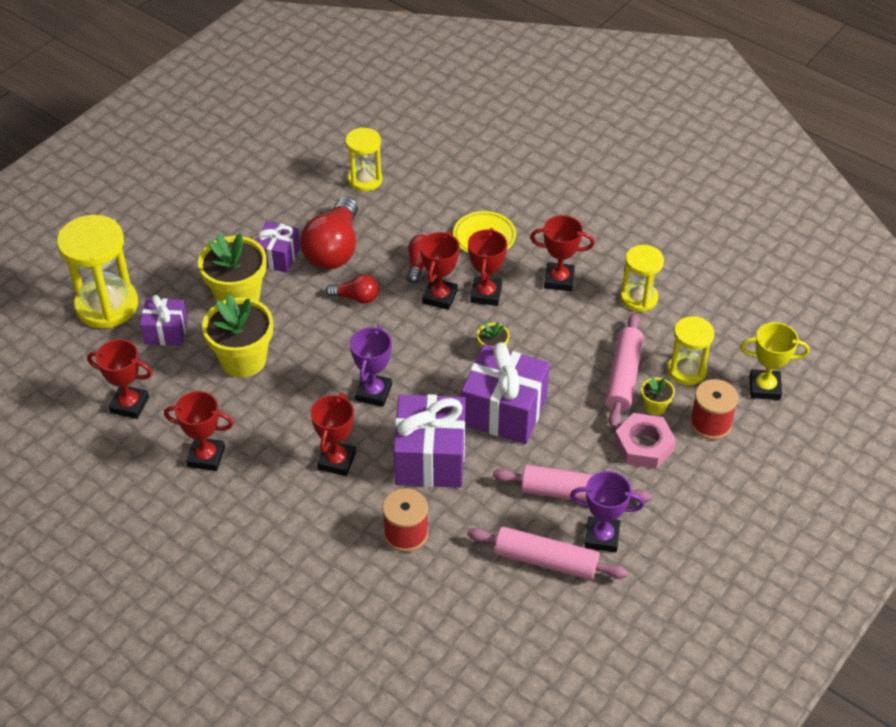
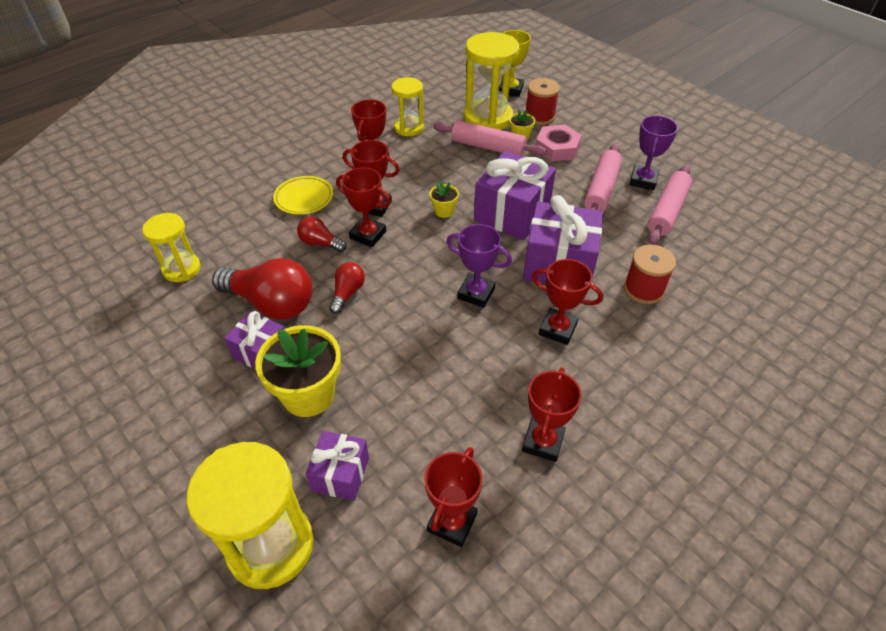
camera: 80 degrees left, 0 degrees up
(243, 360) = (407, 396): yellow flower pot -> none
(686, 370) = (488, 118): yellow hourglass -> yellow hourglass, size x1.67

